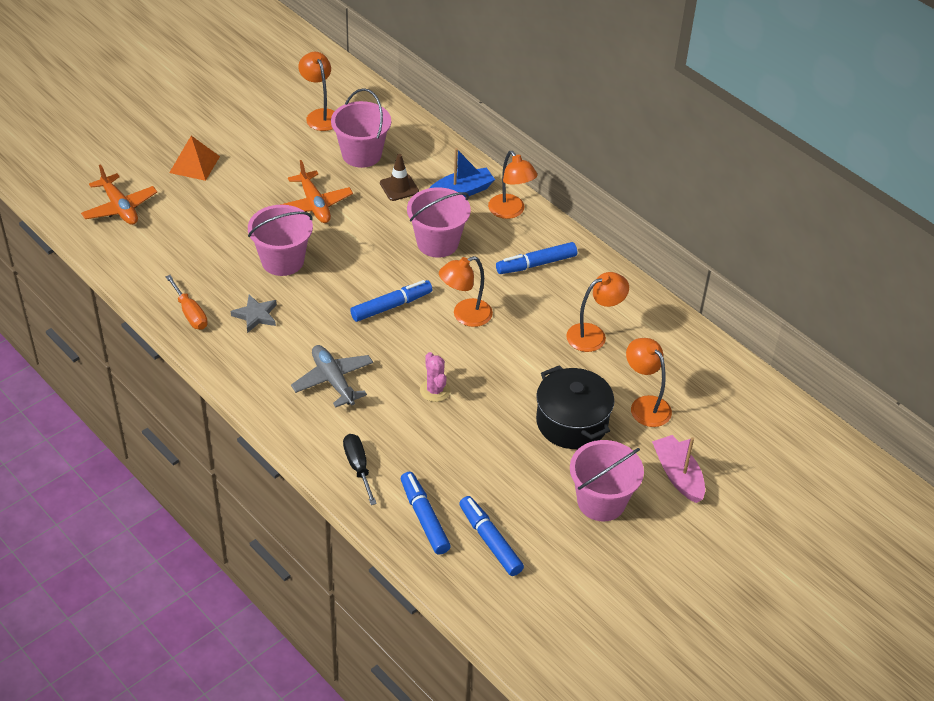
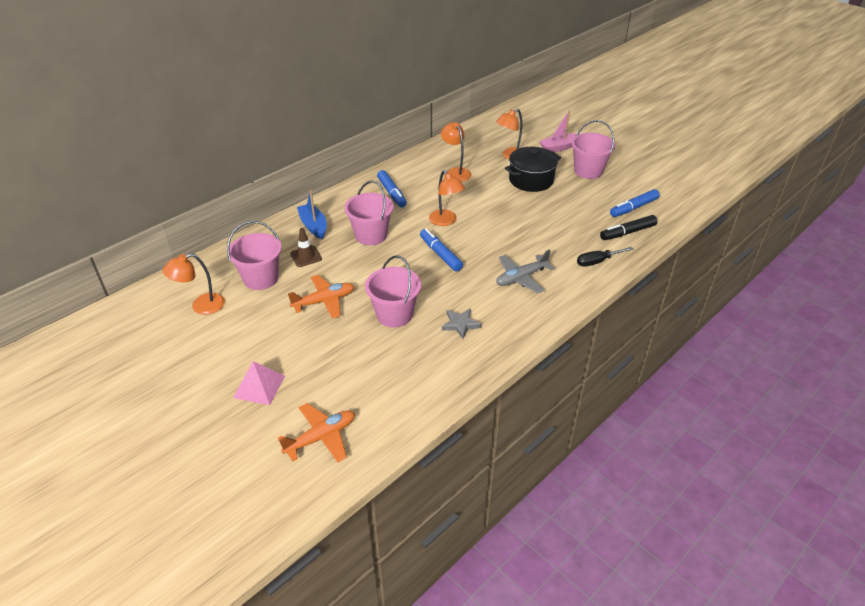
camera: 90 degrees left, 5 degrees down
(190, 313) = (463, 365): orange screwdriver -> none
(194, 164) = (259, 386): orange pyramid -> pink pyramid
(424, 518) = (627, 232): blue marker -> black marker
(435, 390) = (518, 232): pink cactus -> none
(510, 211) = (337, 204): orange lamp -> none

